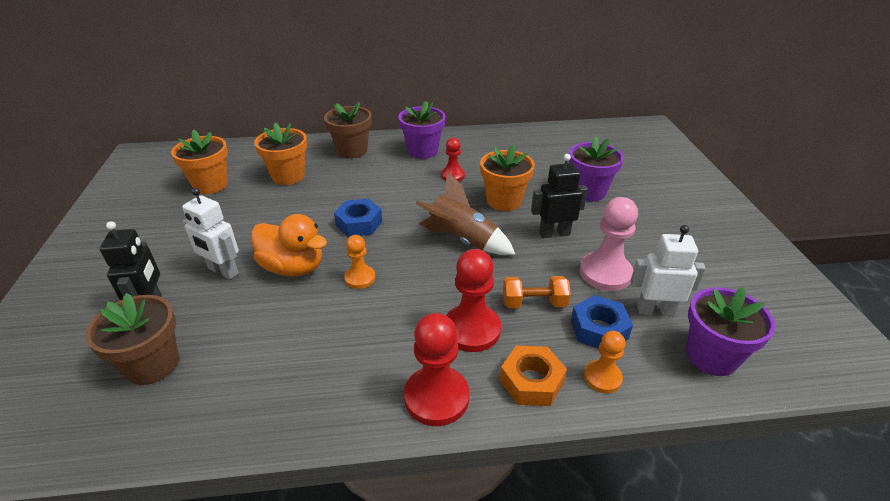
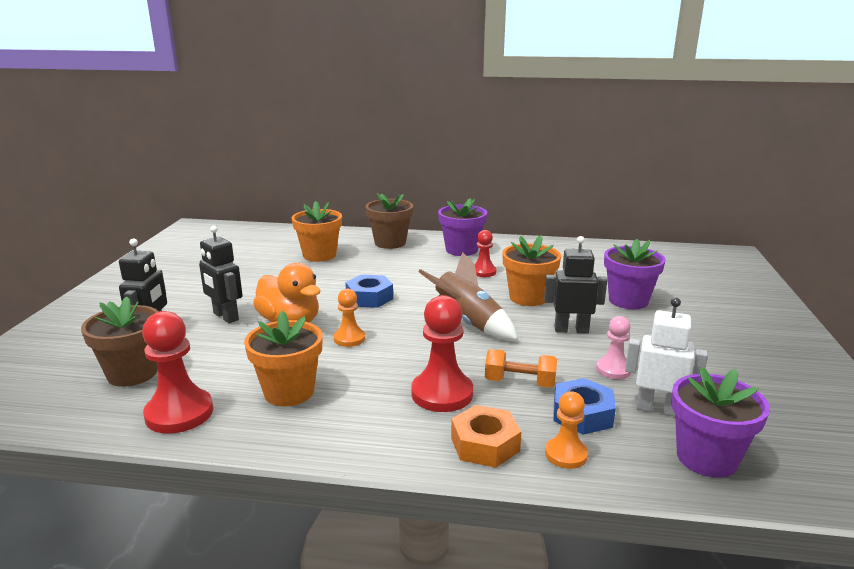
camera: 15 degrees right, 15 degrees down
(211, 185) = (246, 254): orange flower pot -> orange flower pot (289, 392)
(223, 271) = (225, 317): white robot -> black robot
(436, 397) = (379, 440): red pawn -> red pawn (179, 413)
(605, 273) = (613, 370): pink pawn -> pink pawn, size x0.59

